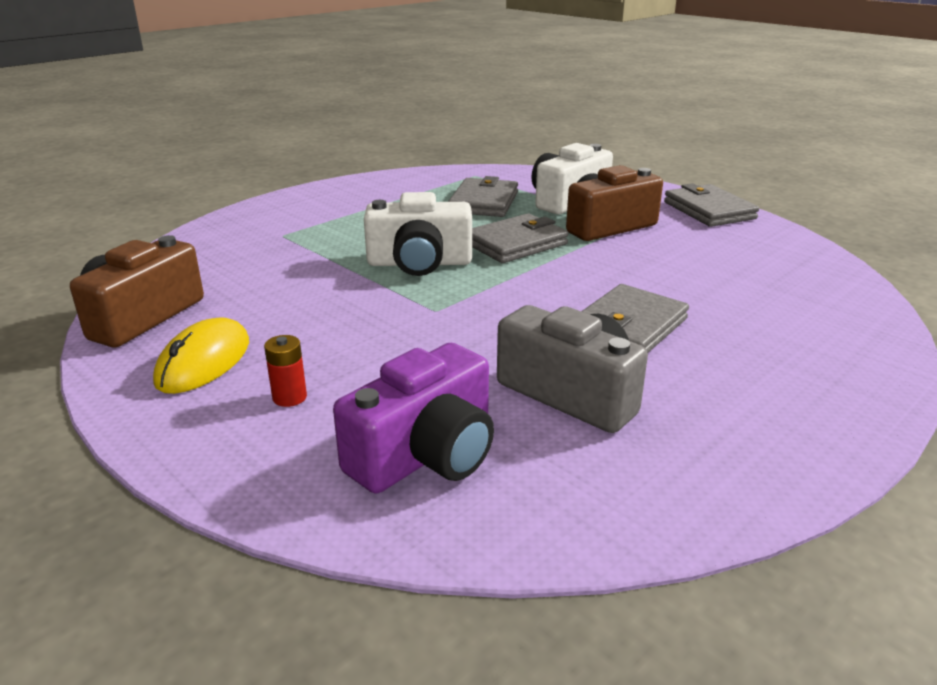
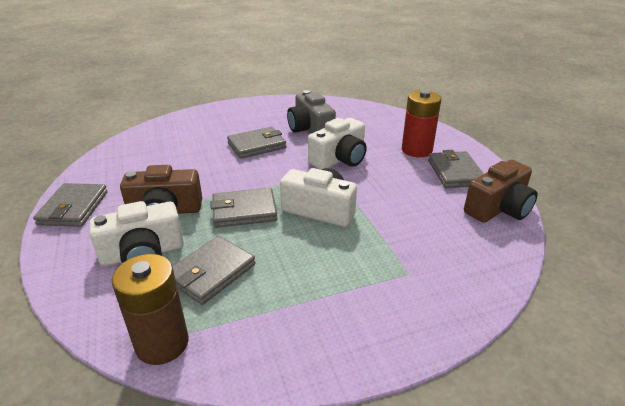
camera: 155 degrees left, 5 degrees up
(204, 362) = (455, 173): yellow mouse -> grey wallet
(289, 397) = (416, 150): red battery -> red battery, size x2.21
(426, 454) = (374, 124): purple camera -> none
(446, 337) = (340, 159): none -> white camera
(471, 174) = (162, 343): none -> brown battery

